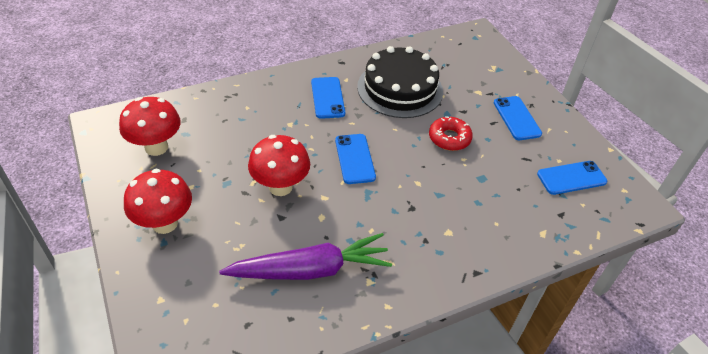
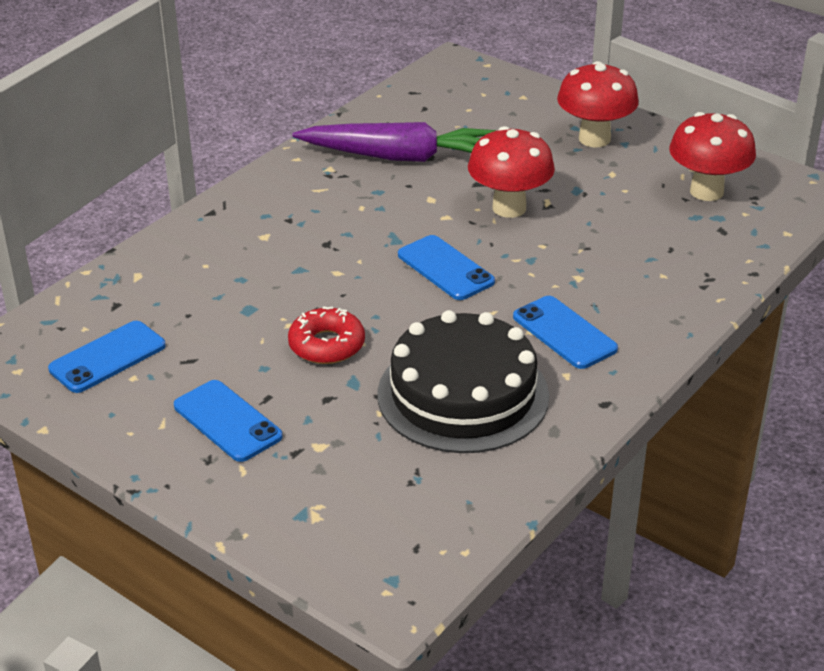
camera: 155 degrees right, 10 degrees down
(311, 270) = (400, 157): purple carrot -> purple carrot turned 135 degrees counterclockwise

